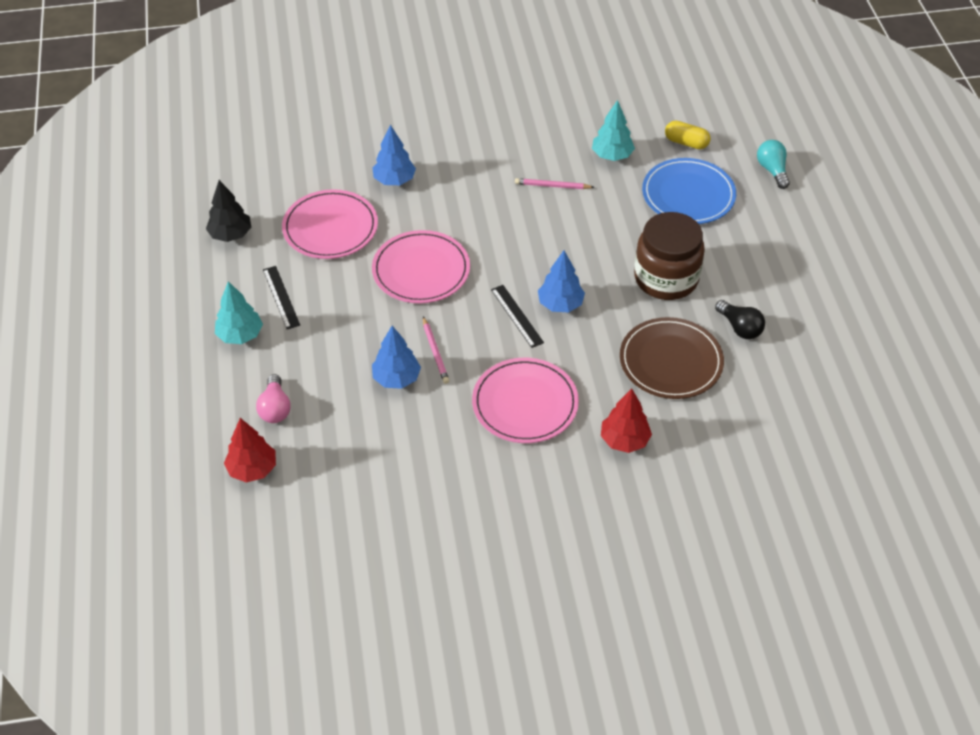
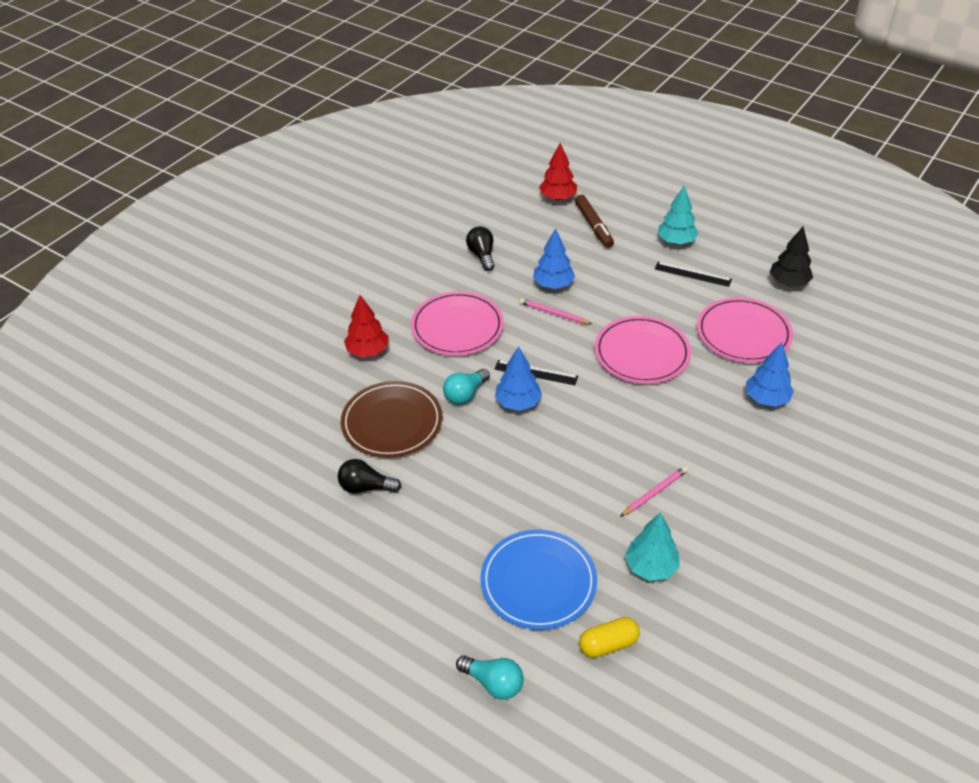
camera: 135 degrees right, 5 degrees down
(275, 408) = (593, 226): pink light bulb -> brown marker
(411, 460) = (482, 255): none -> black light bulb
(590, 340) = (465, 394): none -> turquoise light bulb
(666, 278) = (466, 483): brown jar -> none

